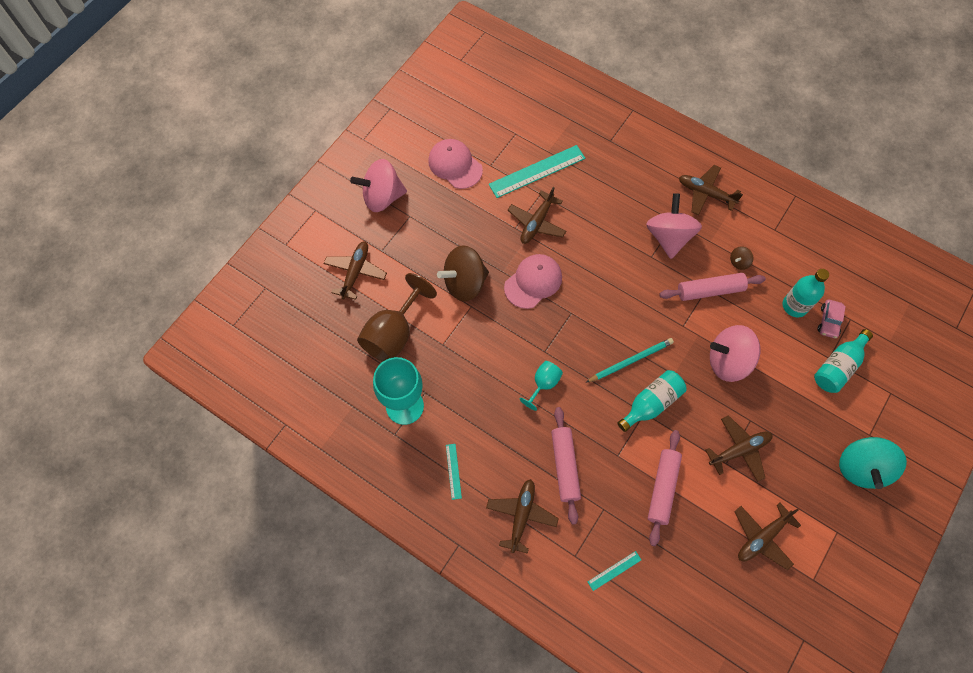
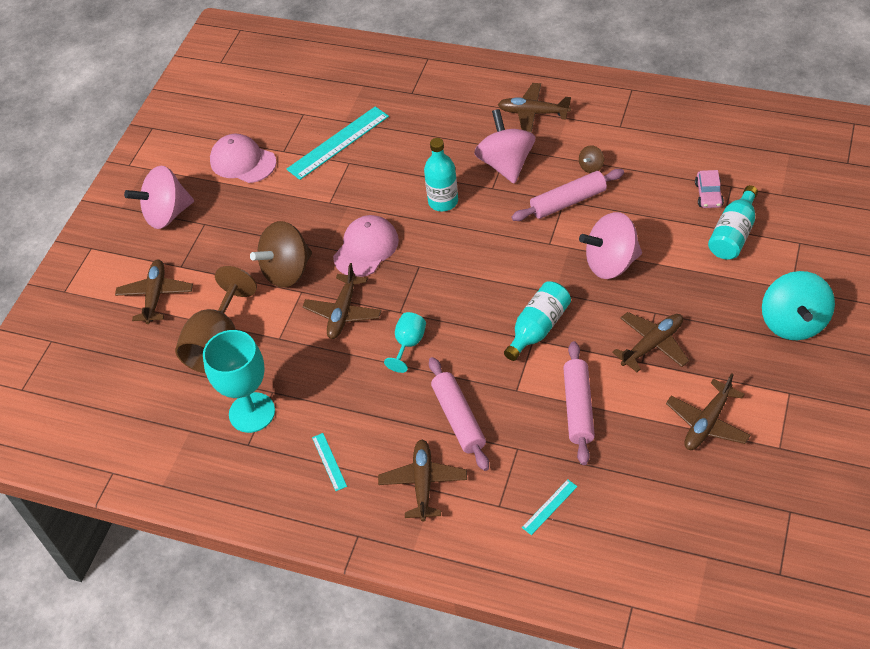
camera: 10 degrees left, 15 degrees down
(536, 223) = (353, 191): brown plane -> brown plane (343, 312)
(631, 361) = (501, 293): turquoise pencil -> none
(795, 306) = (666, 190): turquoise bottle -> turquoise bottle (443, 201)

